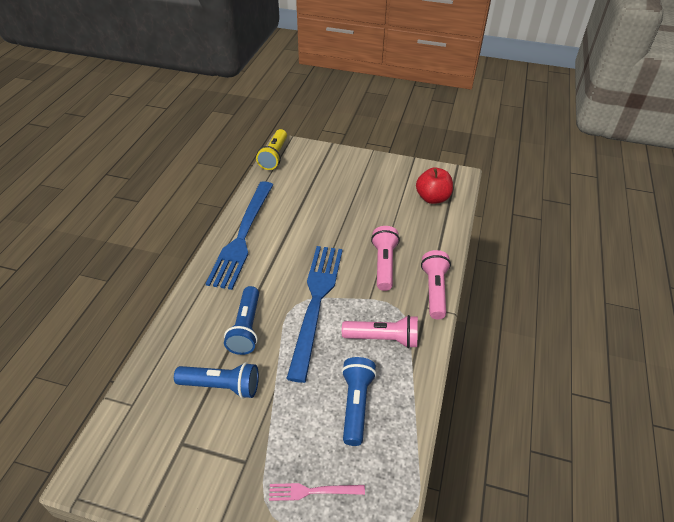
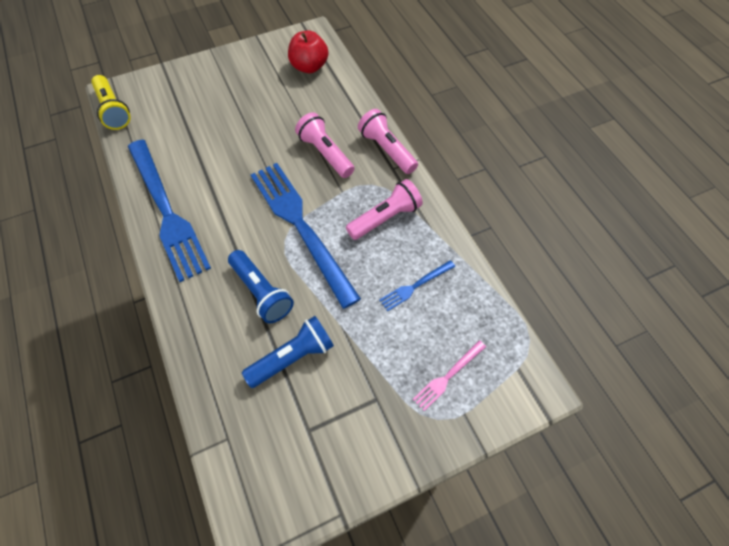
camera: 40 degrees left, 15 degrees up
(356, 404) = (415, 286): blue flashlight -> blue fork

